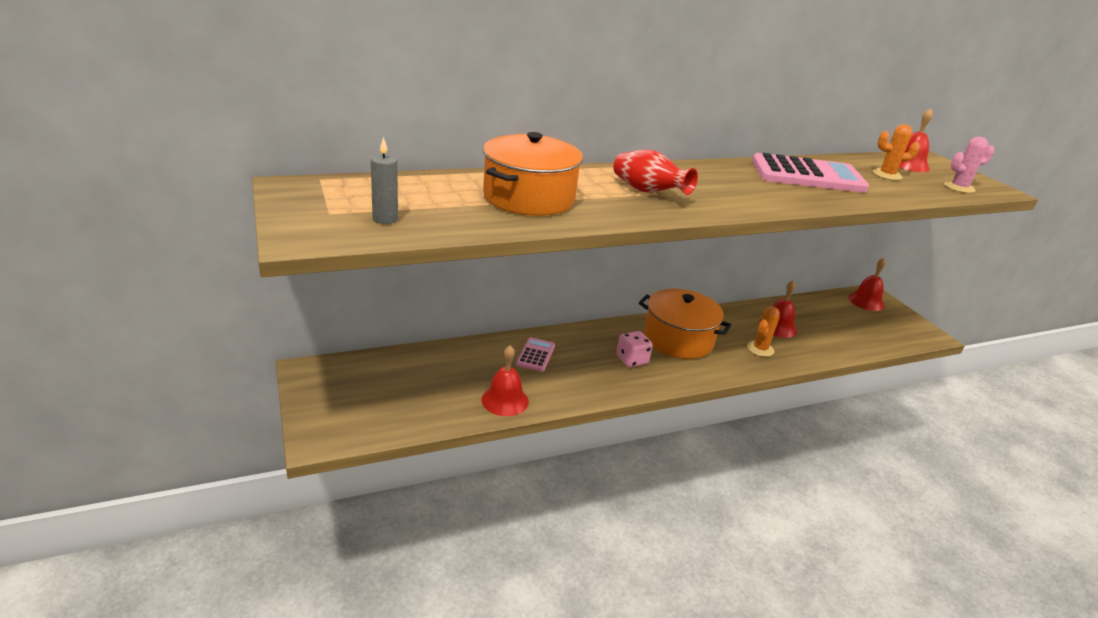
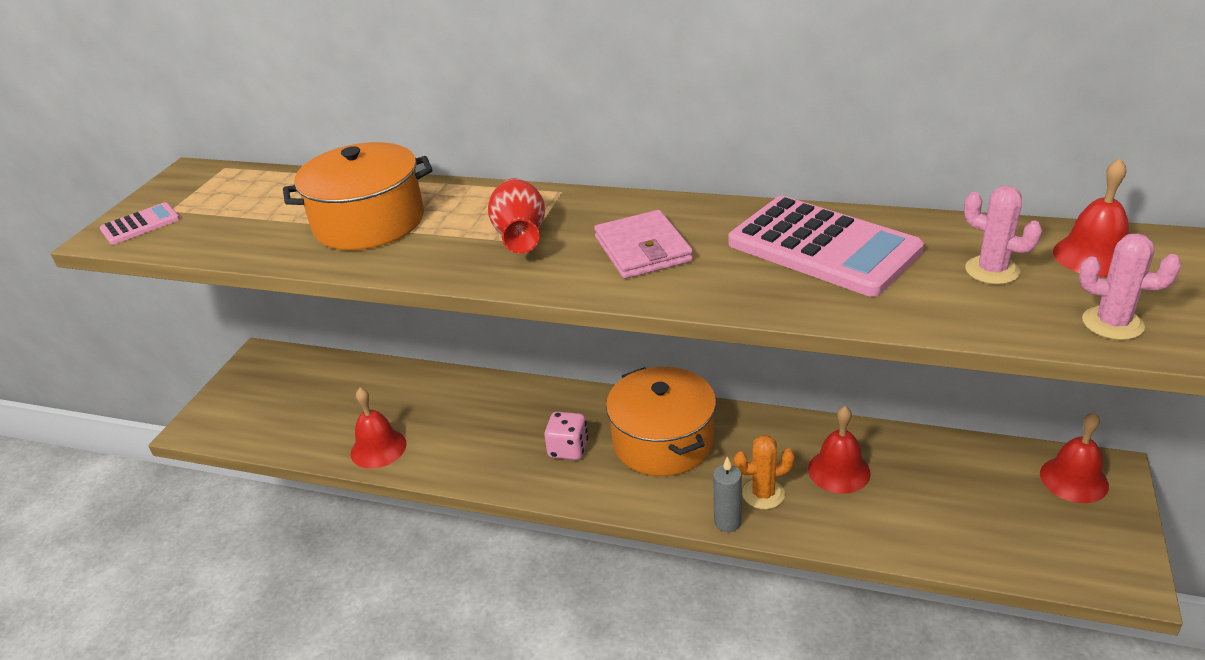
camera: 45 degrees right, 5 degrees up
(385, 219) = (200, 225): grey candle -> grey candle (727, 522)
(535, 355) = (470, 406): pink calculator -> pink calculator (140, 224)
(728, 188) = (642, 249): none -> pink wallet
(887, 175) = (992, 270): orange cactus -> pink cactus

